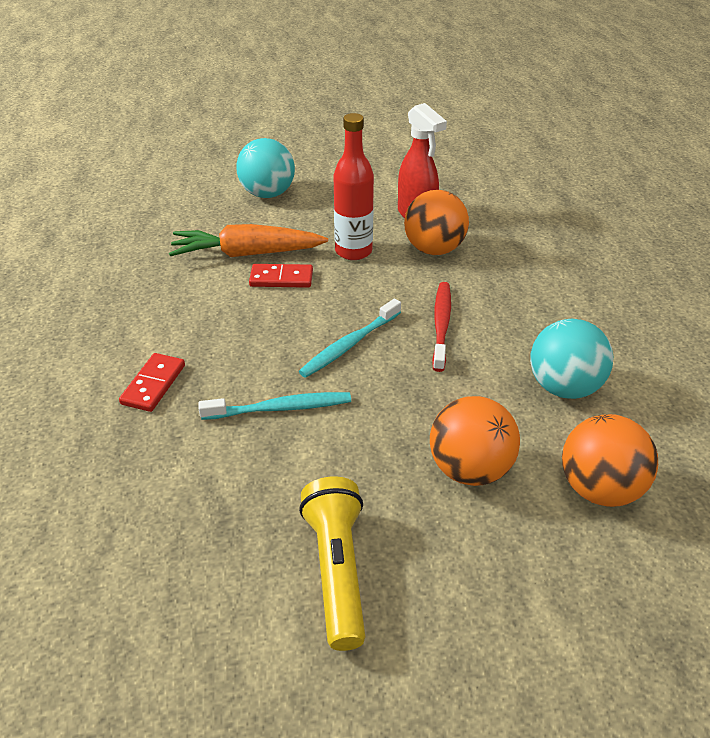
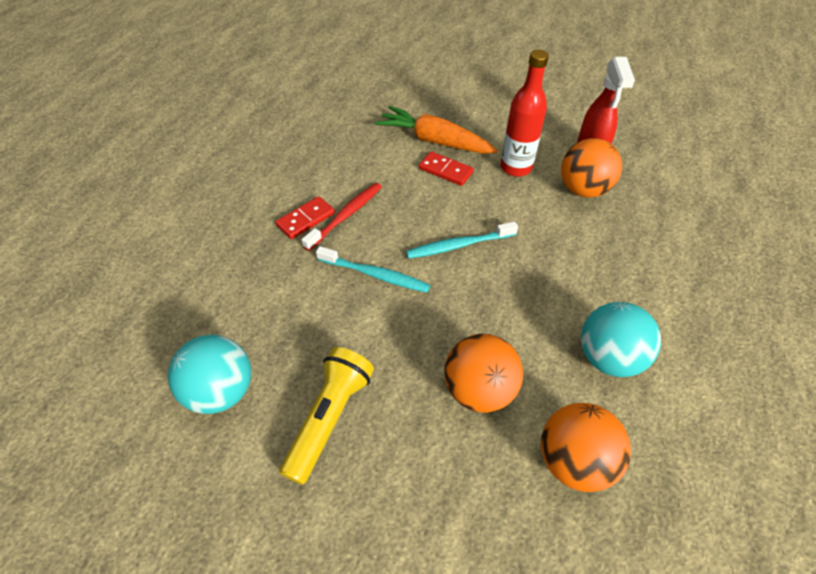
camera: 30 degrees right, 10 degrees up
(268, 194) = (483, 96): turquoise ball -> turquoise ball (221, 391)
(441, 325) = (542, 258): red toothbrush -> red toothbrush (345, 216)

